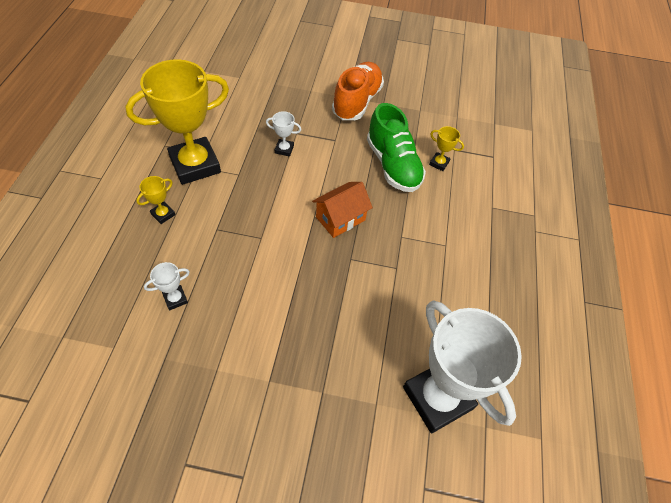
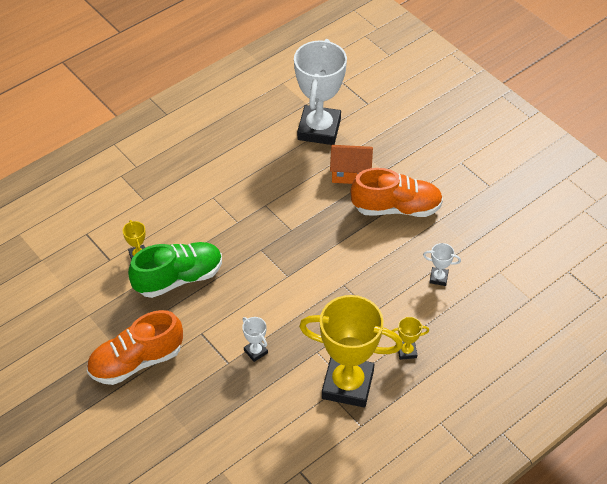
camera: 135 degrees left, 5 degrees down
(273, 351) = (396, 208): none -> orange shoe
(340, 218) = (269, 262): orange house -> orange house (350, 173)
(393, 165) = (178, 278): green shoe -> green shoe turned 45 degrees clockwise

